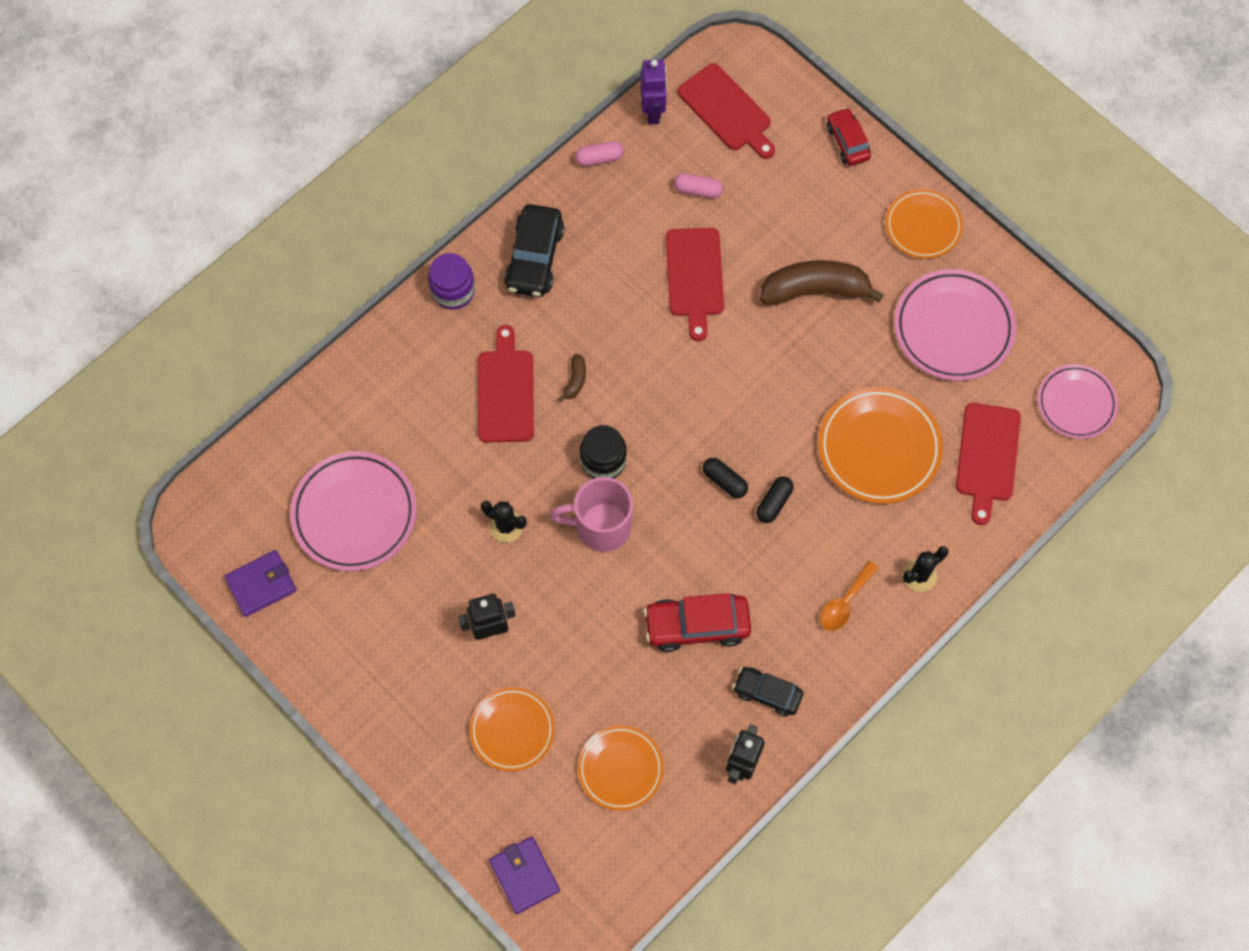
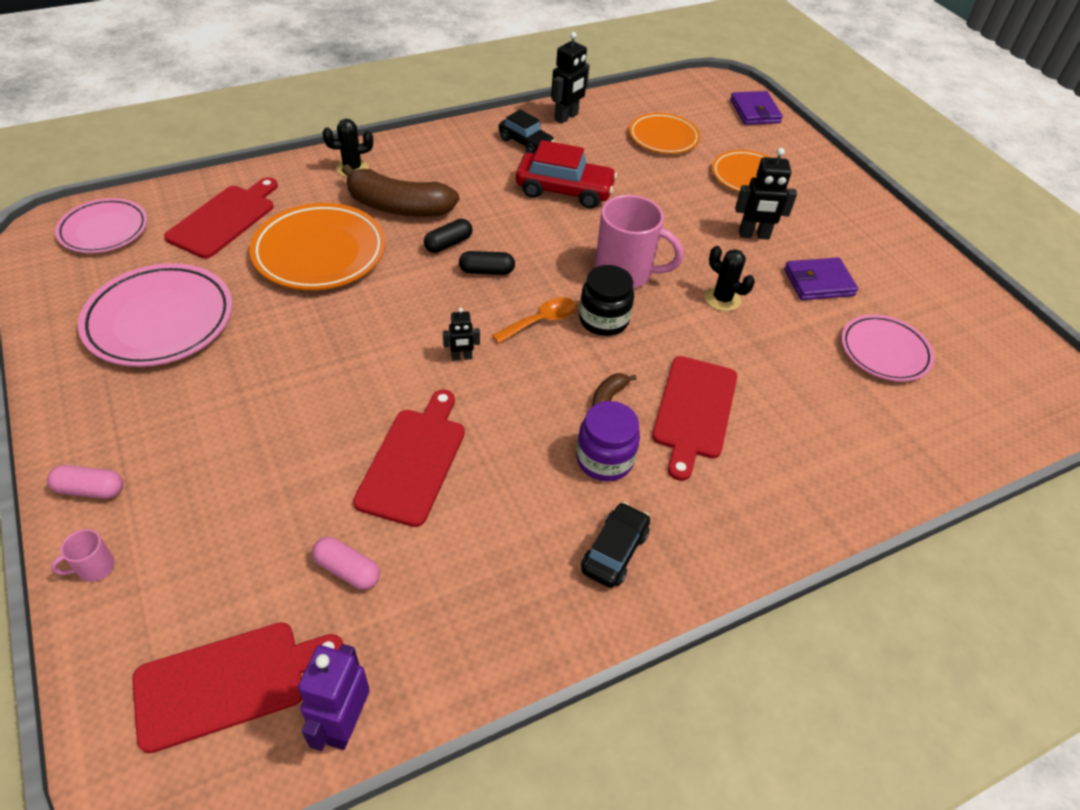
camera: 165 degrees left, 20 degrees down
(261, 584) = (984, 324): purple wallet -> purple wallet (818, 282)
(354, 513) = (884, 352): pink plate -> pink plate, size x0.65
(453, 291) = (738, 544): purple jar -> purple jar (604, 459)
(535, 258) = (614, 551): black car -> black car, size x0.64
(599, 158) = (466, 670): pink capsule -> pink capsule (90, 489)
(703, 378) = (461, 357): none -> black robot
(724, 481) = (486, 271): black capsule -> black capsule turned 60 degrees counterclockwise
(727, 110) = (229, 682): red cutting board -> red cutting board turned 90 degrees clockwise
(815, 290) = (279, 401): brown banana -> brown banana (398, 207)
(844, 602) = (428, 170): orange spoon -> orange spoon (541, 321)
(847, 142) = (94, 568): red car -> pink mug
(923, 226) = (96, 428): orange plate -> none

